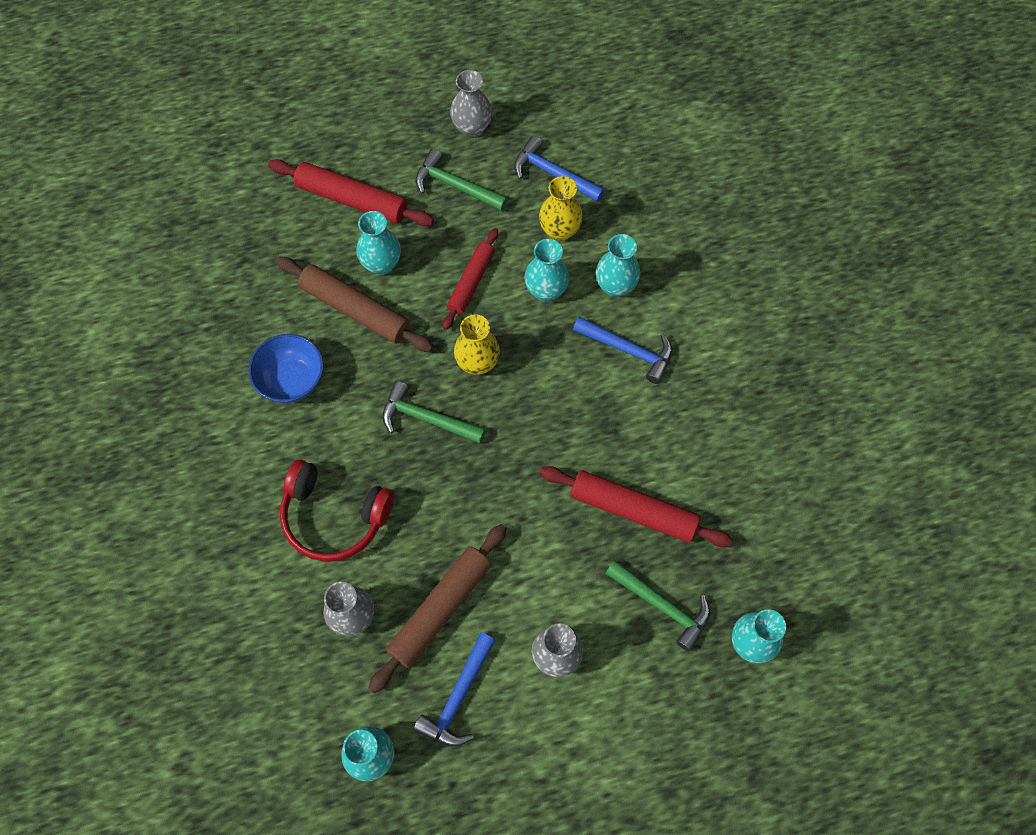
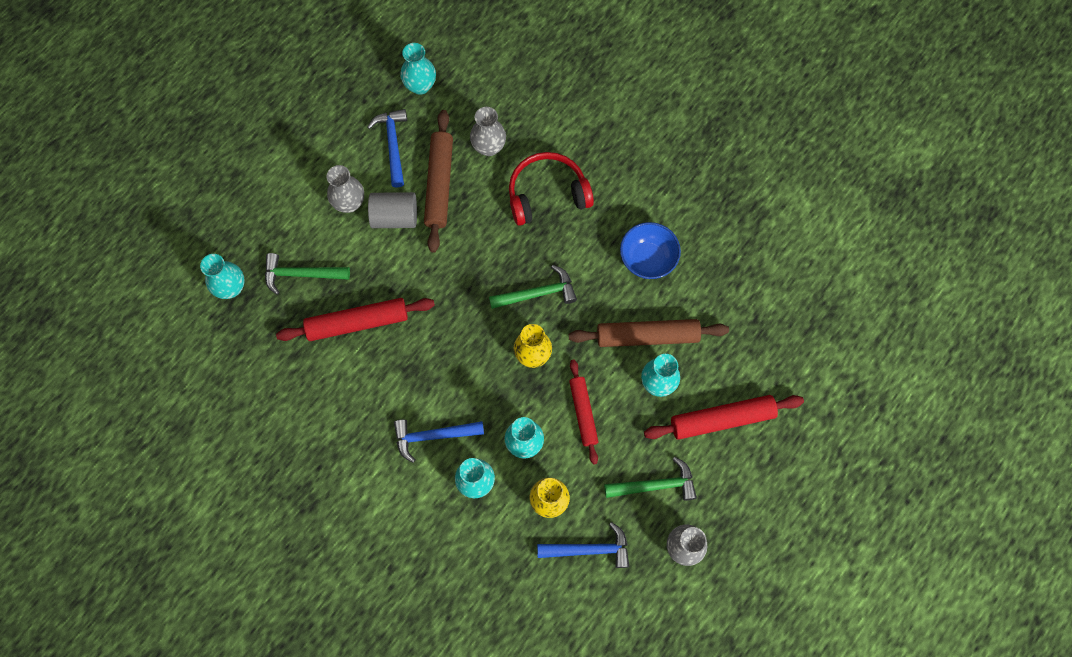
camera: 145 degrees right, 5 degrees up
(516, 604) = (395, 217): none -> grey cylinder

